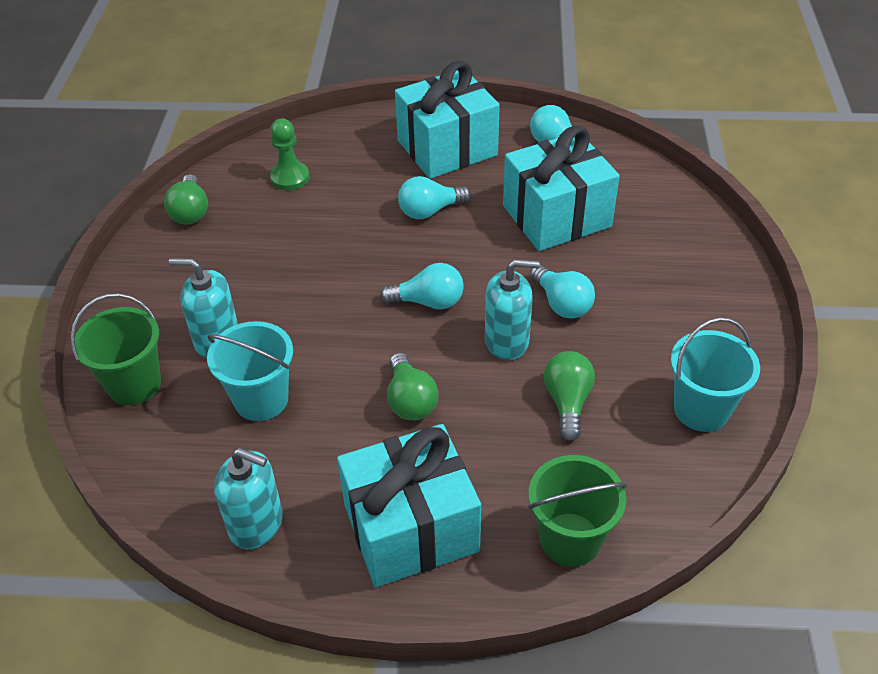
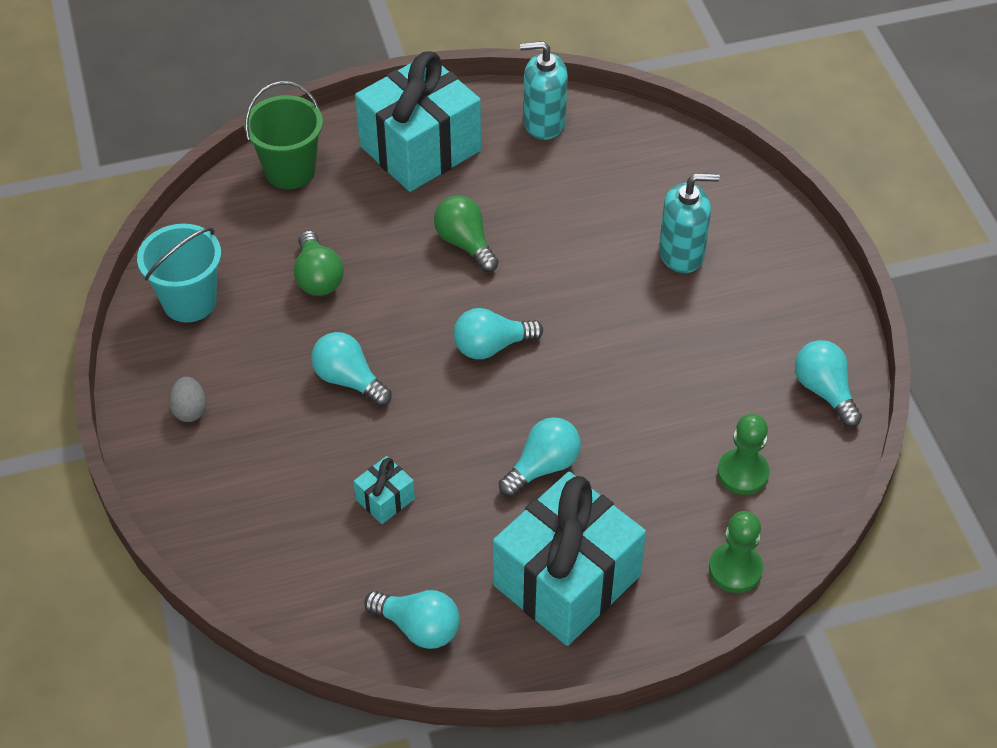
camera: 160 degrees right, 5 degrees up
(134, 384) = (726, 196): green bucket -> none
(190, 212) = (824, 391): green light bulb -> turquoise light bulb
(261, 399) = (601, 211): turquoise bucket -> none
(334, 132) = (735, 569): none -> green pawn
(507, 341) = (394, 323): turquoise soap dispenser -> none
(556, 216) = (385, 499): turquoise gift -> turquoise gift, size x0.41
(706, 311) = (190, 410): none -> grey egg

